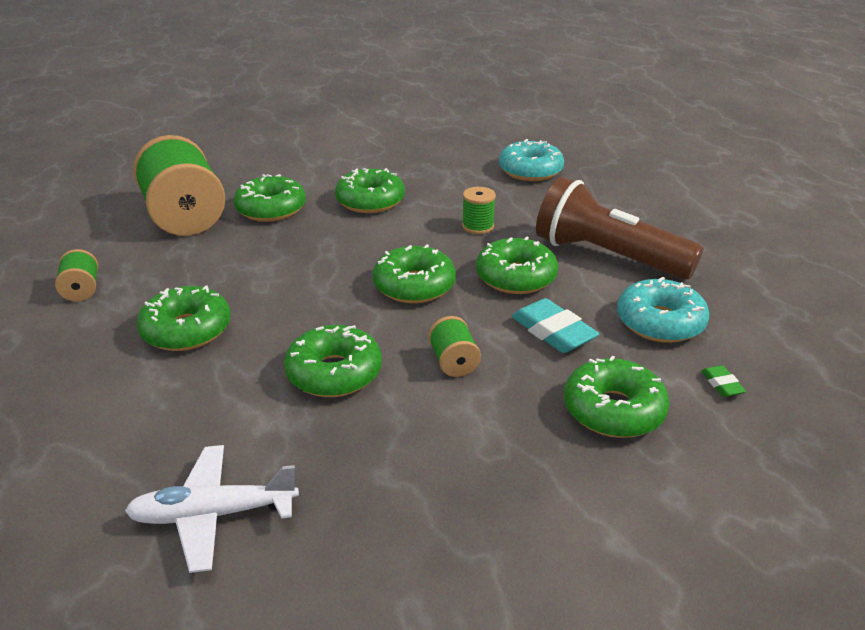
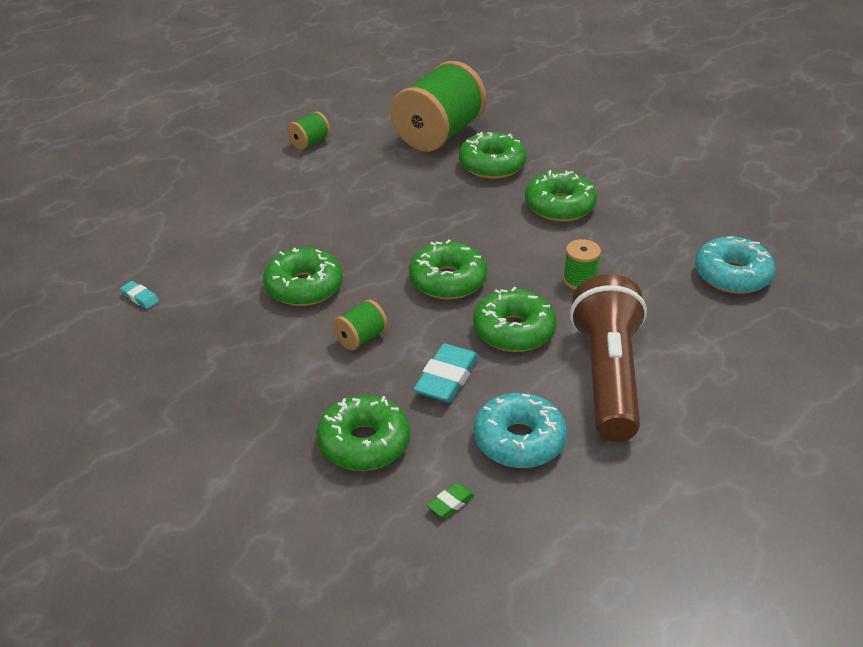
camera: 60 degrees right, 5 degrees up
(186, 330) = (301, 204): green donut -> none
(213, 514) = (140, 297): white plane -> turquoise eraser

